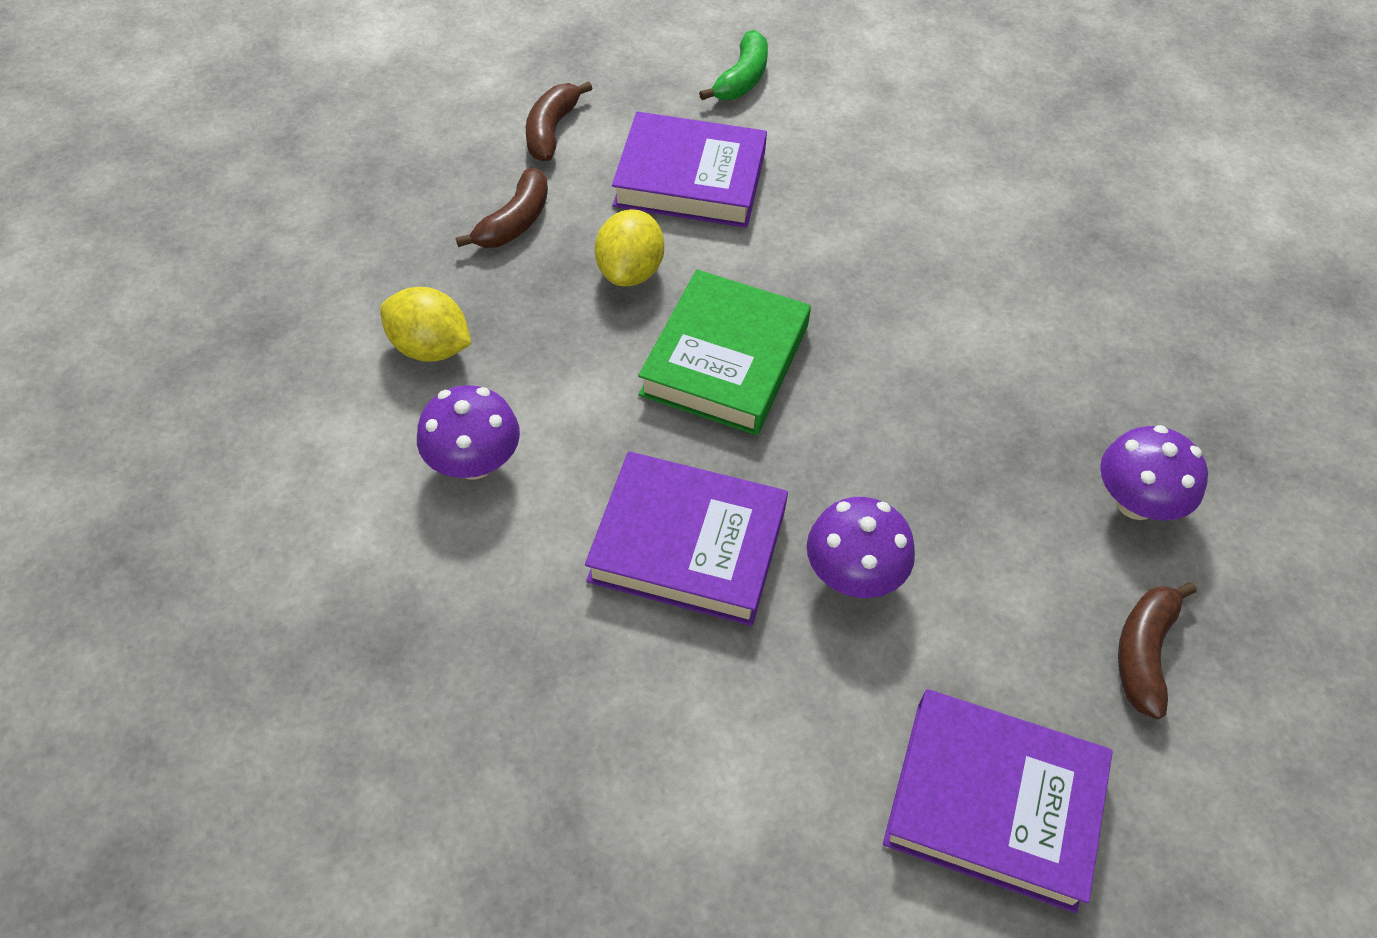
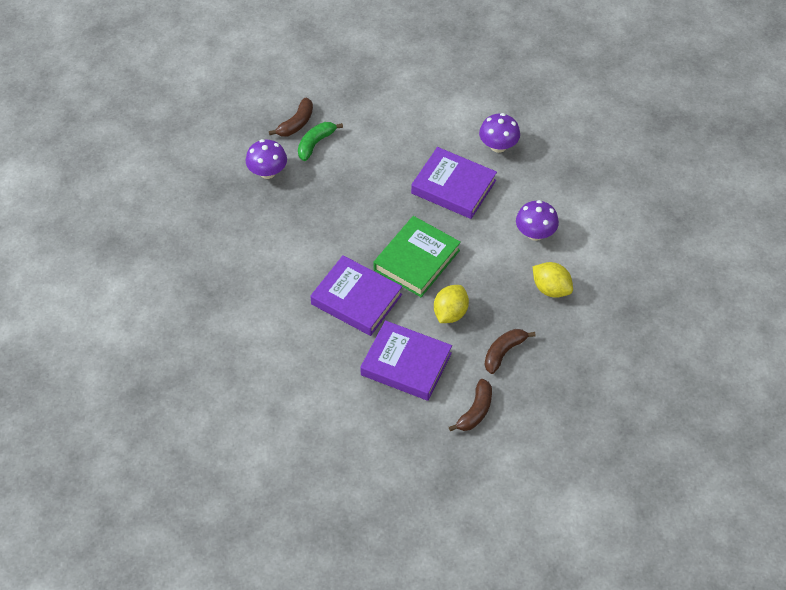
camera: 165 degrees left, 0 degrees up
(742, 79) = (356, 432): green banana -> green banana (315, 144)
(853, 574) = (392, 166): purple mushroom -> purple mushroom (498, 146)
(993, 803) = (372, 92): purple book -> purple book (356, 299)

